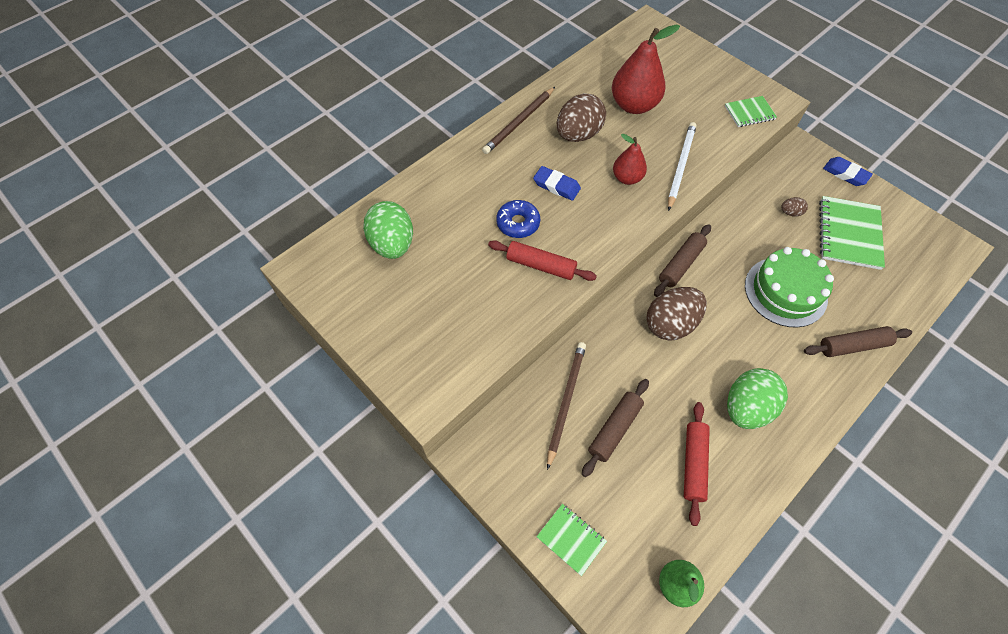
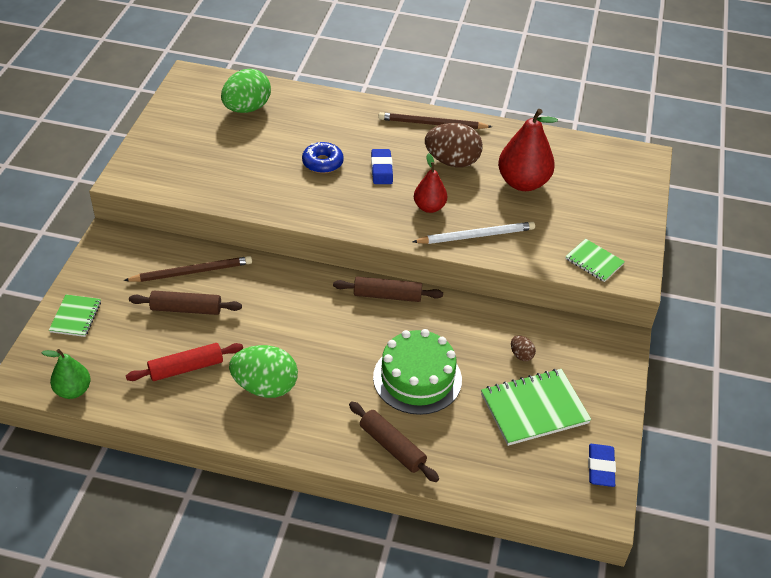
camera: 55 degrees right, 15 degrees down
(541, 265) = (290, 190): red rolling pin -> none
(670, 324) = (316, 309): brown egg -> none
(845, 174) = (617, 385): blue eraser -> blue eraser (600, 467)

